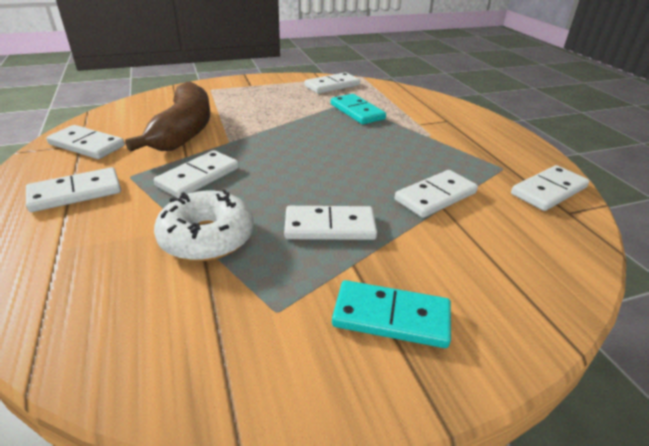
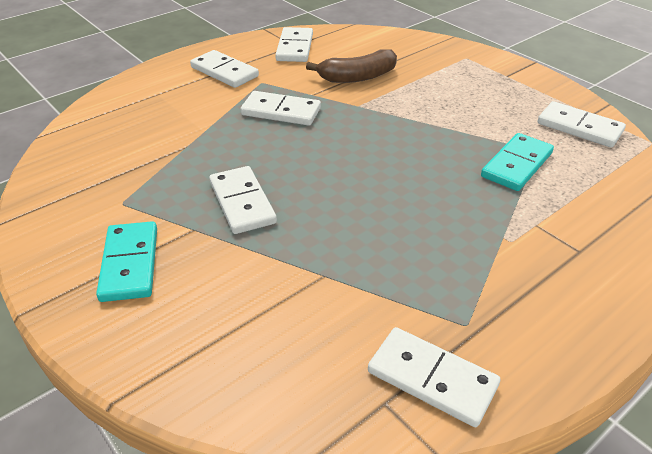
camera: 70 degrees right, 5 degrees up
(184, 131) = (357, 77): brown banana -> brown banana, size x0.66
(207, 237) = (196, 145): white donut -> none
(435, 196) = (342, 265): white domino -> none

